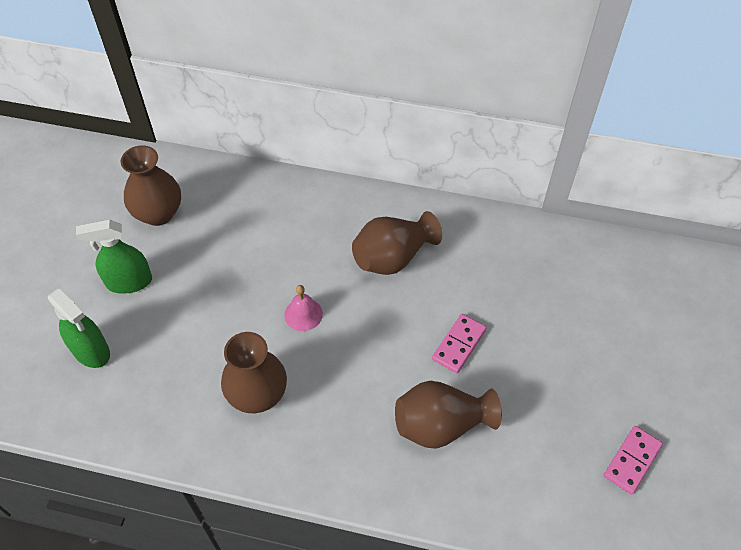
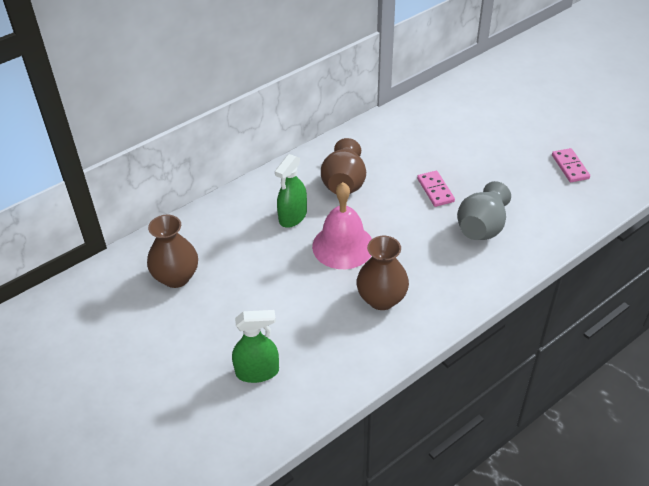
camera: 50 degrees left, 10 degrees down
(129, 282) = (219, 322): green spray bottle -> green spray bottle (292, 216)
(303, 314) = (343, 246): pink bell -> pink bell, size x2.00
(441, 425) = (481, 227): brown vase -> grey vase

